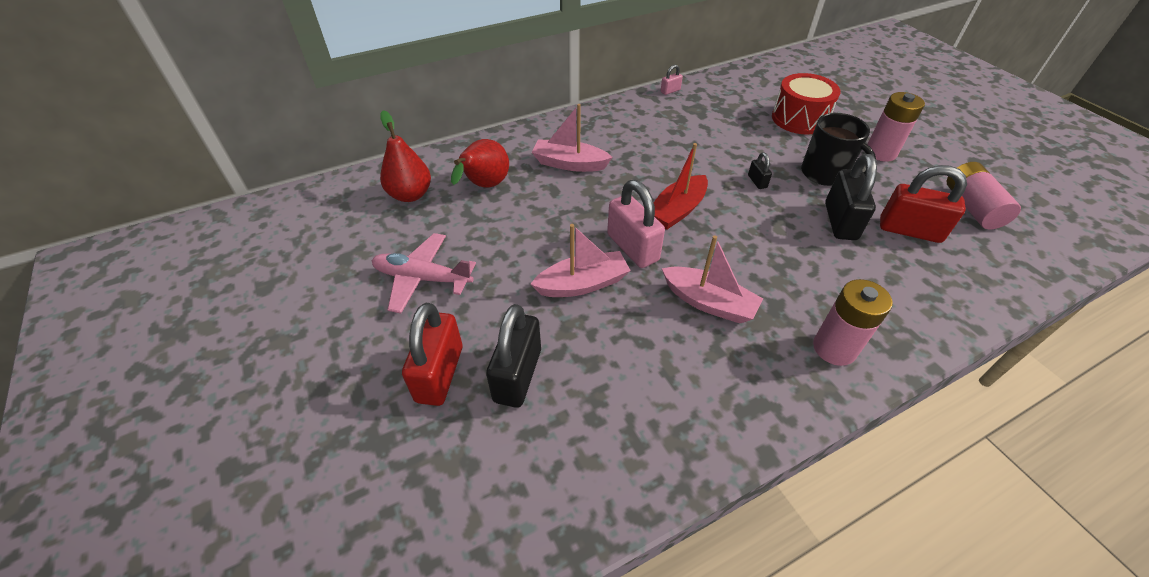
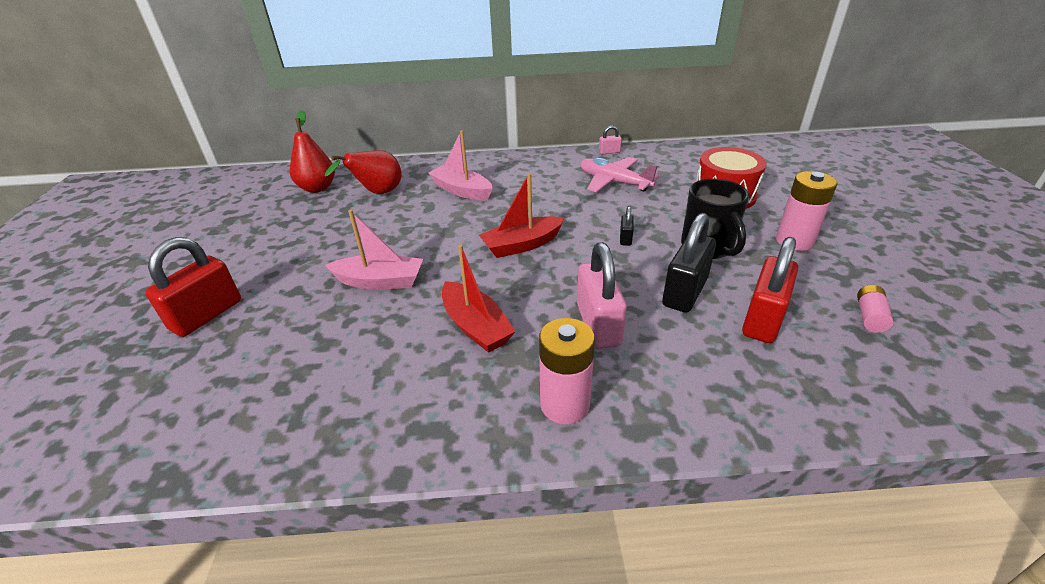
camera: 25 degrees right, 10 degrees down
(423, 278) = (266, 246): pink plane -> pink plane (614, 182)
(518, 375) = (259, 334): black padlock -> none
(632, 248) = (451, 264): pink padlock -> pink padlock (598, 325)
(709, 302) = (476, 326): pink boat -> red boat
(909, 230) = (763, 320): red padlock -> red padlock turned 75 degrees clockwise
(971, 207) = (869, 316): pink battery -> pink battery, size x0.56

